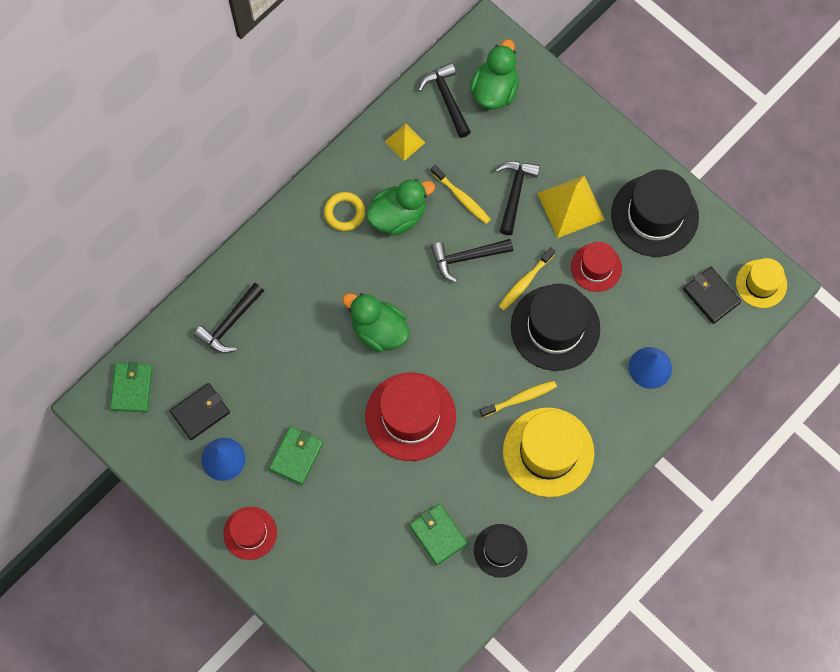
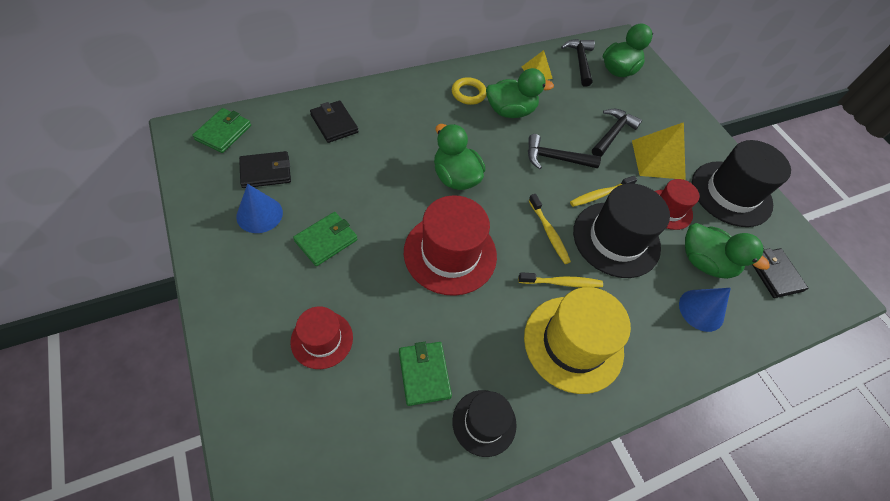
camera: 15 degrees right, 15 degrees down
(230, 324) = (334, 123): black hammer -> black wallet
(250, 533) = (239, 286): red hat -> red hat (322, 339)
(461, 197) = (567, 120): yellow toothbrush -> yellow toothbrush (549, 232)
(643, 314) = (704, 262): none -> green duck
(761, 283) = (826, 284): yellow hat -> none

